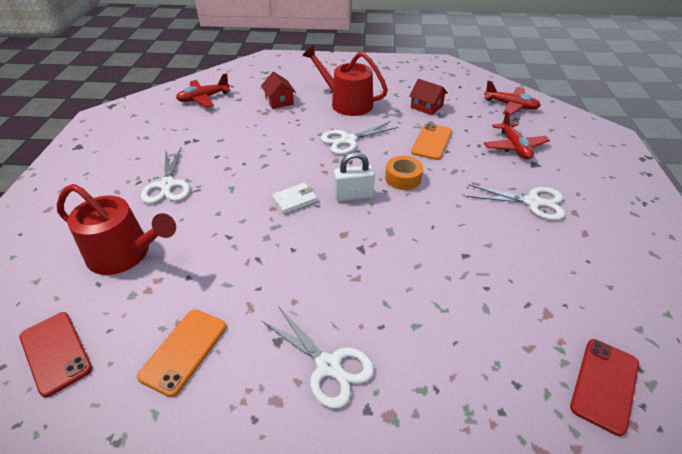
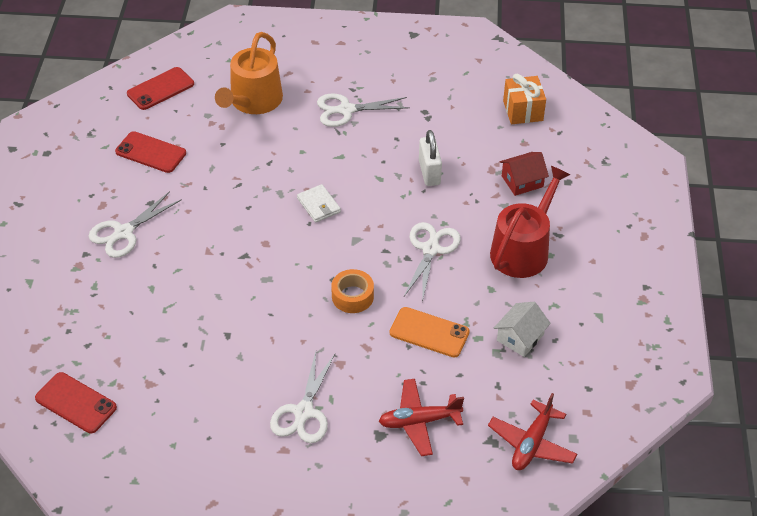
camera: 90 degrees right, 5 degrees up
(125, 254) = (253, 101): red watering can -> orange watering can
(184, 351) = (151, 152): orange phone -> red phone
(203, 98) = (523, 111): red plane -> orange gift
(348, 140) = (431, 249): white scissors -> white scissors turned 45 degrees clockwise
(353, 195) = (323, 252): white padlock -> white padlock (429, 173)
(426, 107) = (520, 337): red house -> white house

